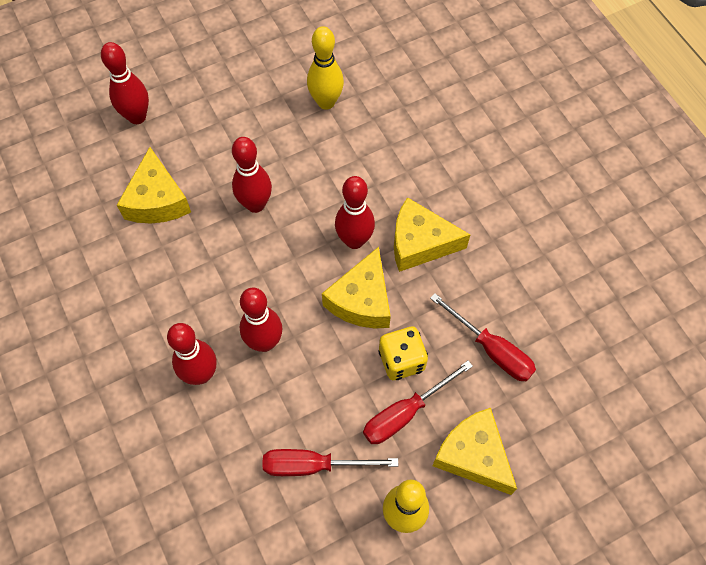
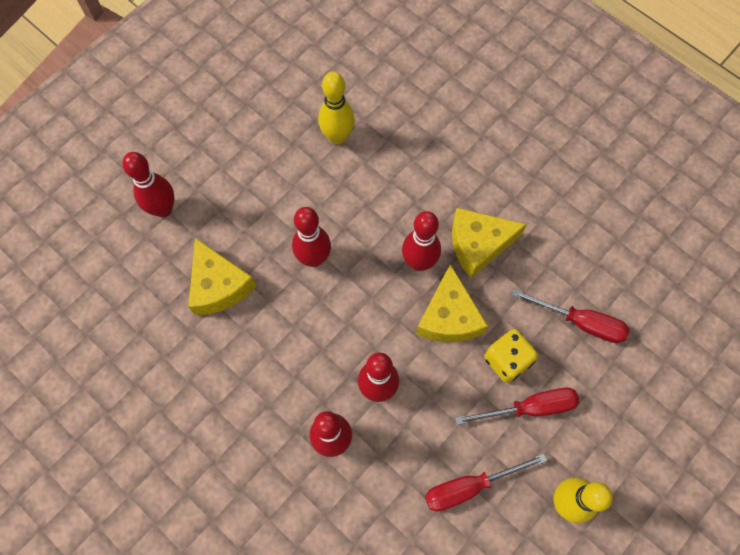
camera: 20 degrees left, 5 degrees up
(405, 413) = (529, 408): red screwdriver -> red screwdriver turned 135 degrees counterclockwise
(473, 455) = (603, 425): yellow cheese -> none

